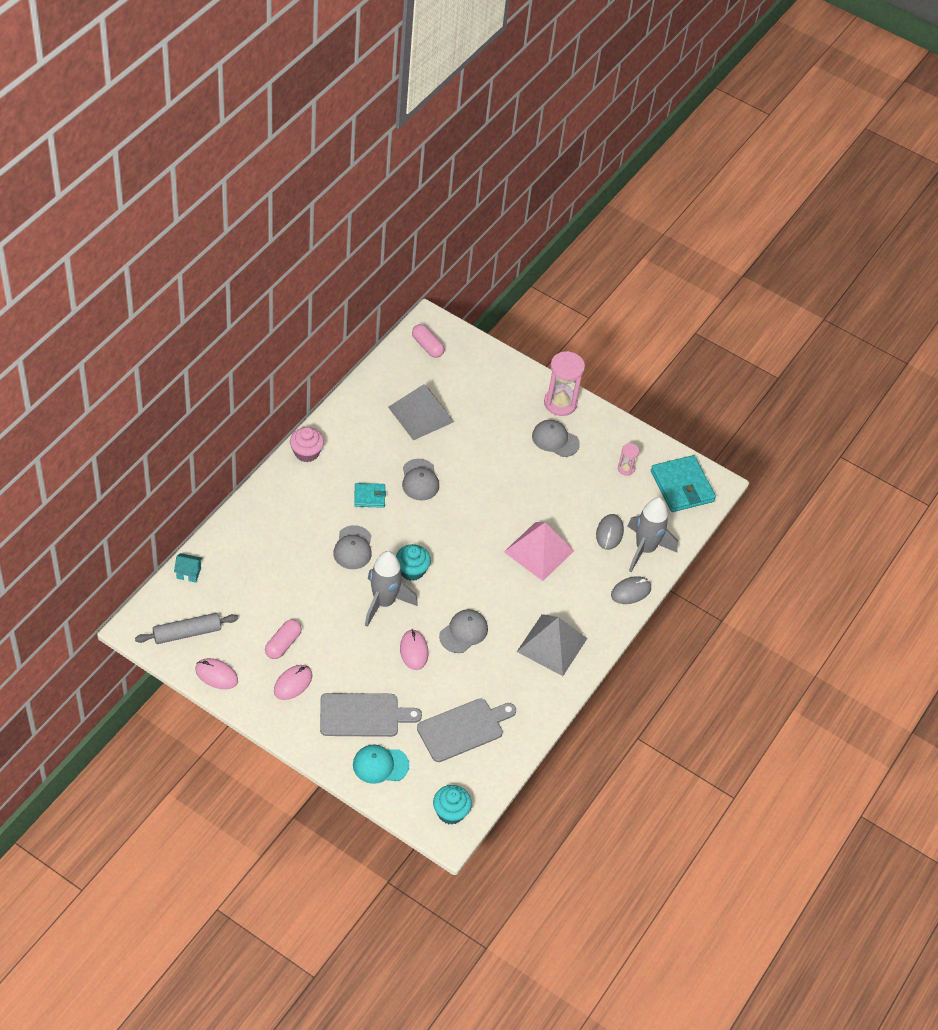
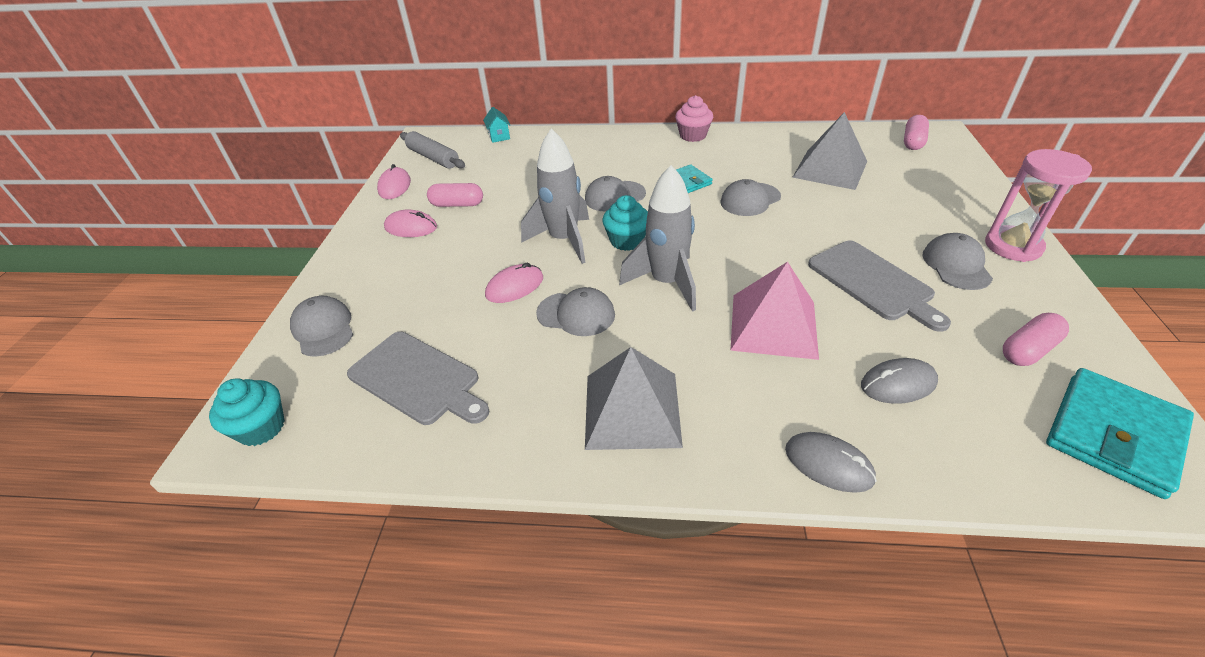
camera: 70 degrees right, 10 degrees down
(363, 715) = (394, 287): grey cutting board -> grey cutting board (873, 282)
(380, 765) = (323, 329): turquoise cap -> grey cap
(626, 468) = (1028, 350): pink hourglass -> pink capsule
(645, 549) = (929, 443): grey rocket -> grey rocket (666, 283)

